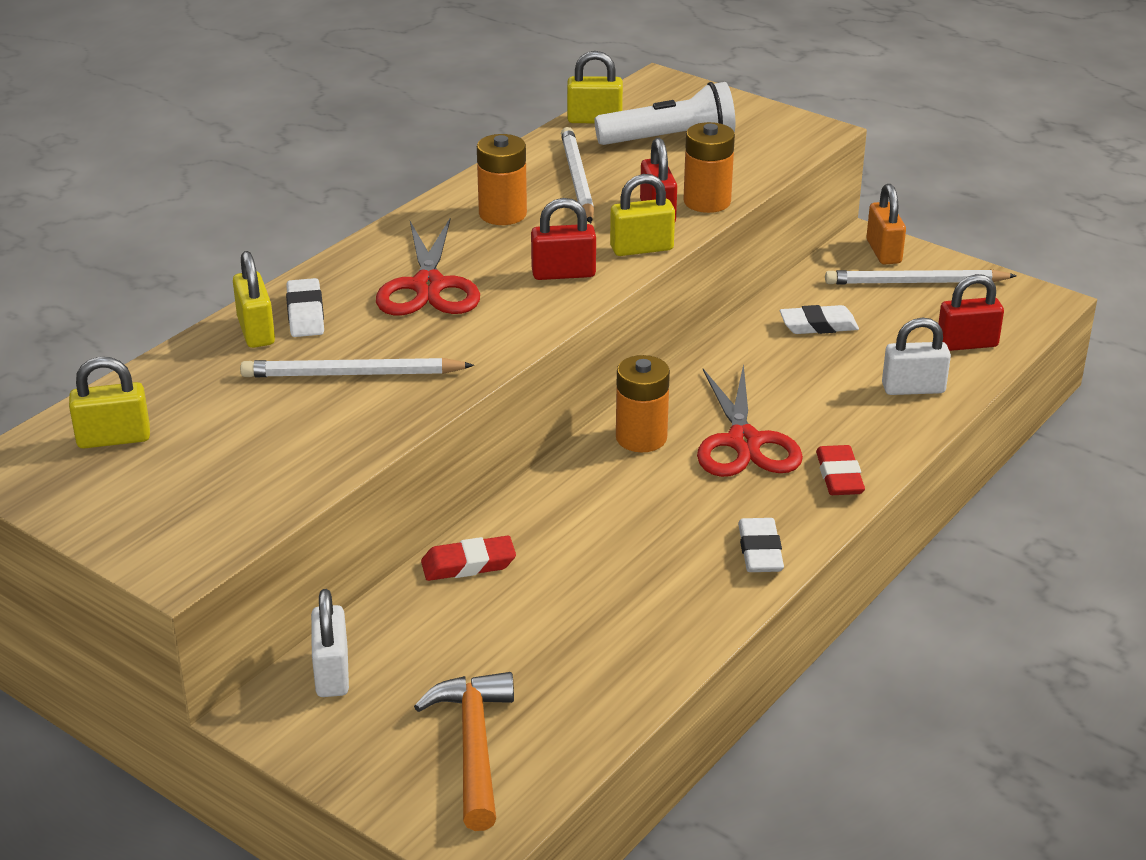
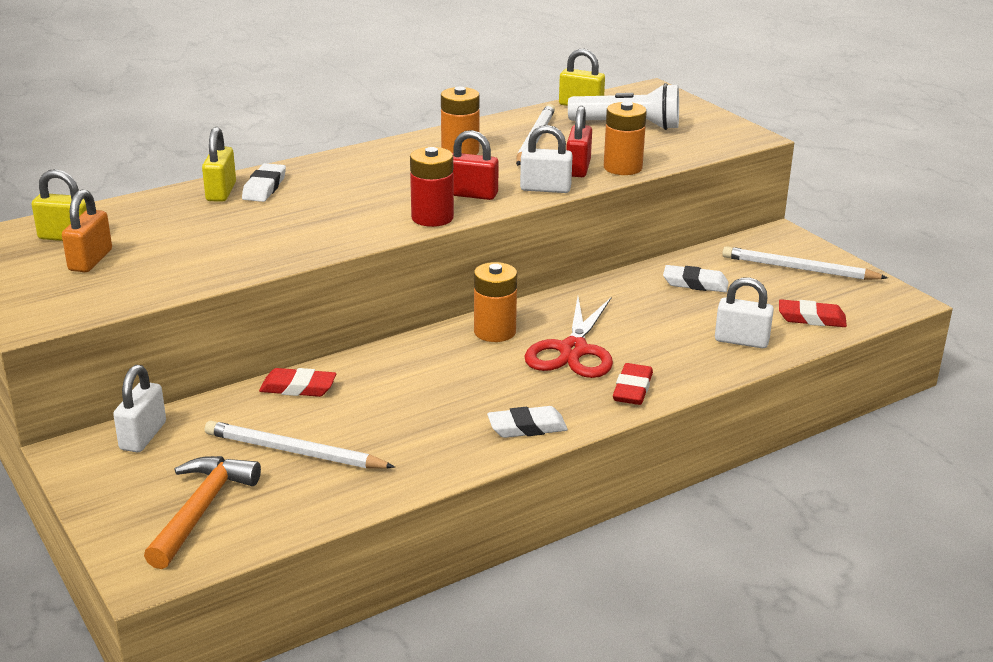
camera: 20 degrees right, 5 degrees down
(353, 374) = (262, 229): white pencil -> white pencil (295, 451)
(428, 286) = (366, 186): red scissors -> none
(543, 316) = (432, 218): none -> red battery
(641, 248) = (545, 189): yellow padlock -> white padlock
(760, 551) = (527, 427): white eraser -> white eraser turned 60 degrees clockwise
(883, 252) = (787, 244): orange padlock -> orange padlock (90, 260)
(967, 344) = (811, 318): red padlock -> red eraser

